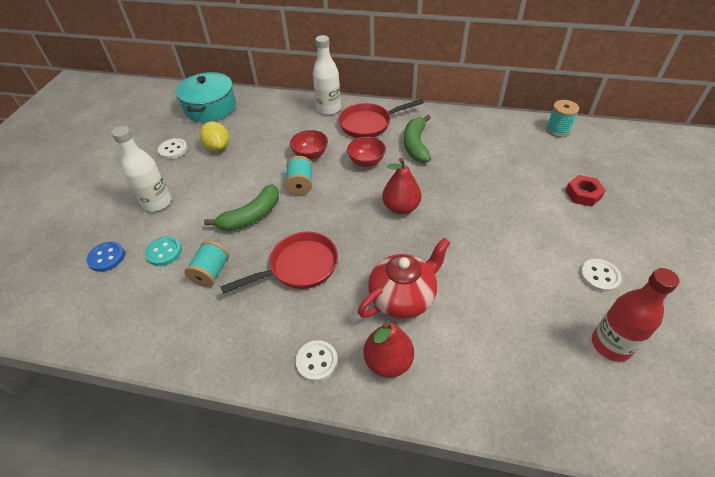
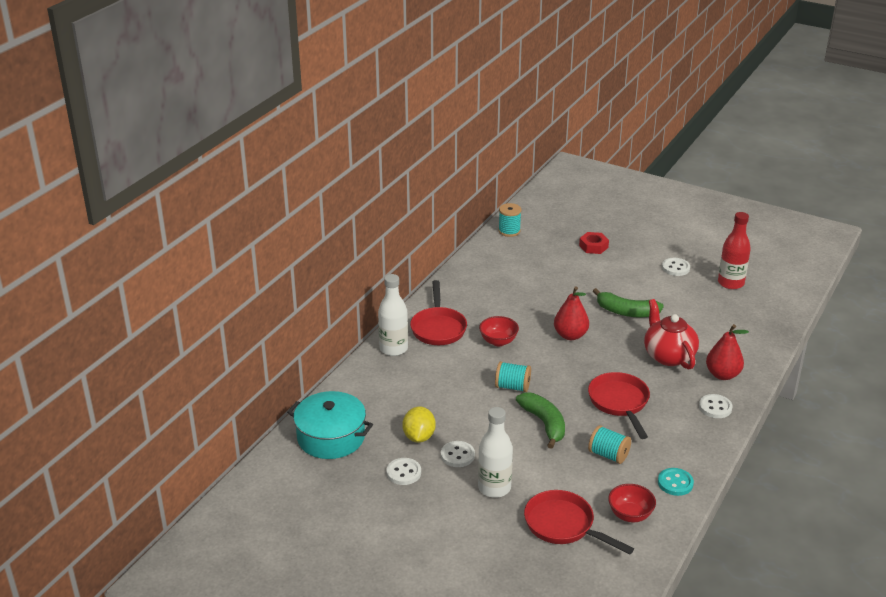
camera: 75 degrees left, 15 degrees down
(107, 257) = (563, 525): blue button -> red pan
(164, 252) = (571, 484): turquoise button -> turquoise button (675, 483)
(197, 173) = (457, 455): none -> white button
(218, 147) = (419, 437): yellow lemon -> yellow lemon turned 75 degrees counterclockwise
(310, 154) = (468, 373): red bowl -> red bowl (630, 515)
(416, 145) = (488, 308): green banana -> green banana (626, 312)

